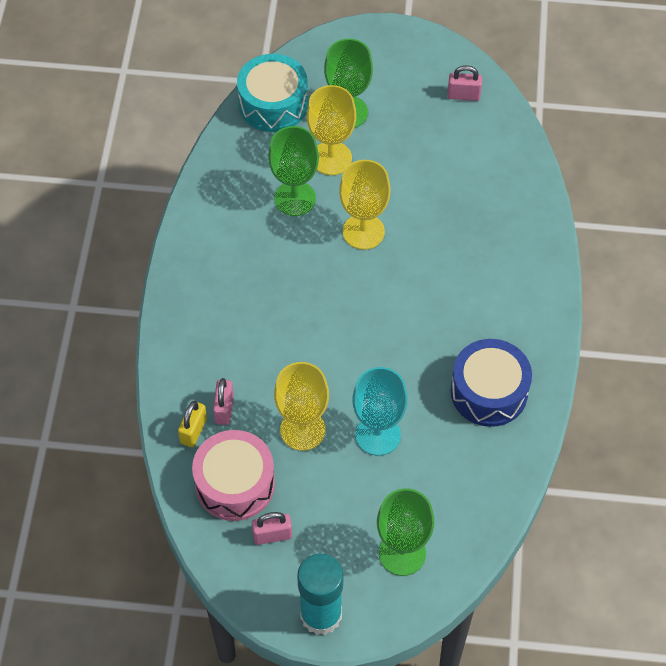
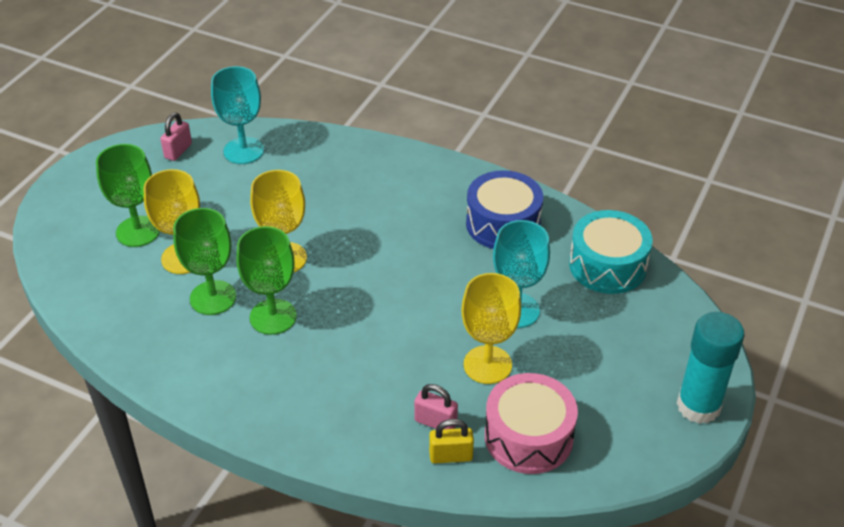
camera: 70 degrees left, 15 degrees down
(193, 431) = (451, 456): yellow padlock -> yellow padlock turned 45 degrees counterclockwise
(272, 535) = (599, 421): pink padlock -> none
(273, 104) = (85, 283): turquoise drum -> turquoise drum (607, 265)
(402, 553) = (649, 328): green goblet -> green goblet (273, 317)
(489, 145) = (243, 151): none -> turquoise goblet

